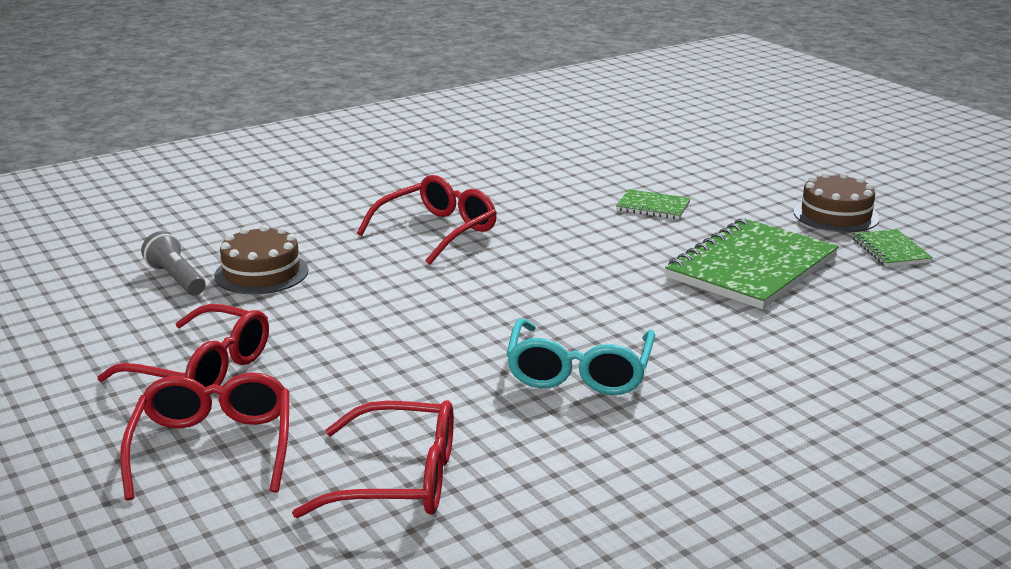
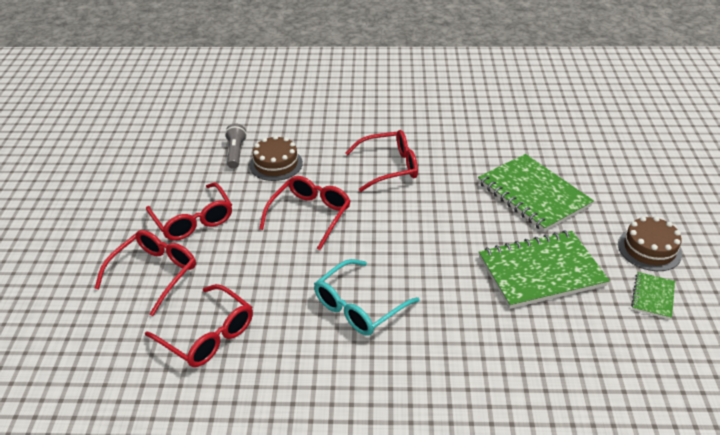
camera: 35 degrees right, 15 degrees up
(387, 308) = (310, 215): none -> red glasses
(653, 207) = (533, 194): green notebook -> green notebook, size x2.13

